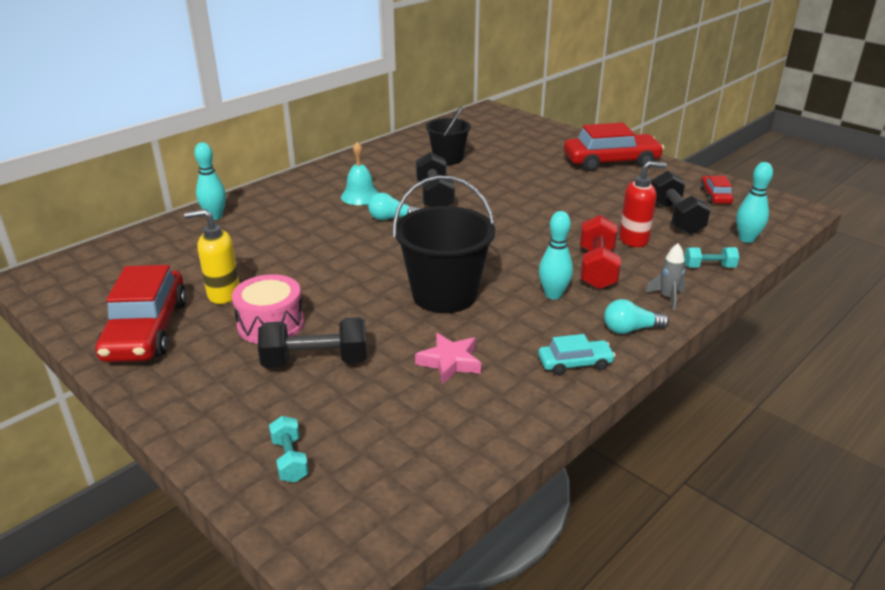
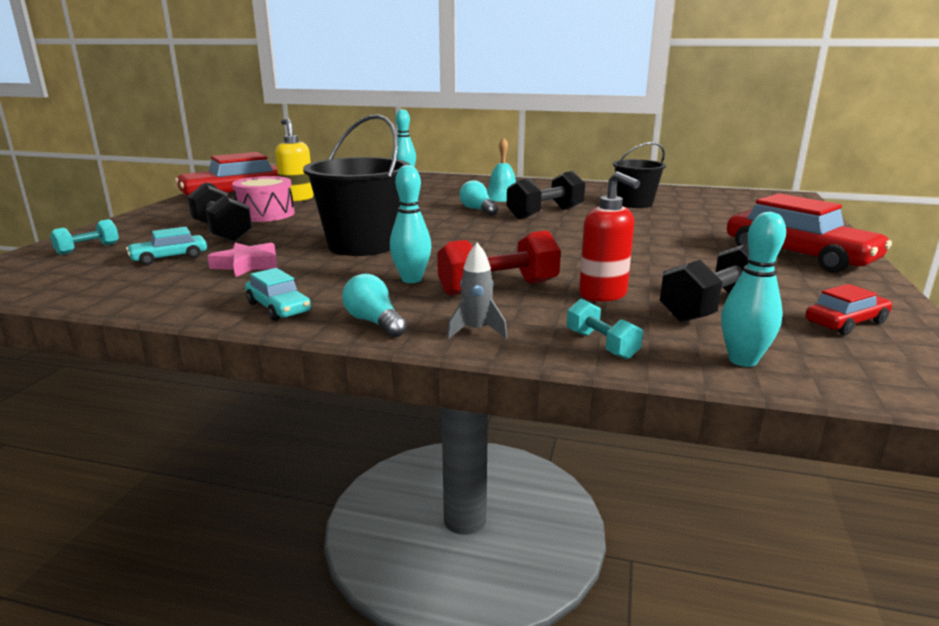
camera: 60 degrees right, 10 degrees down
(382, 404) = (169, 257): none -> turquoise car

